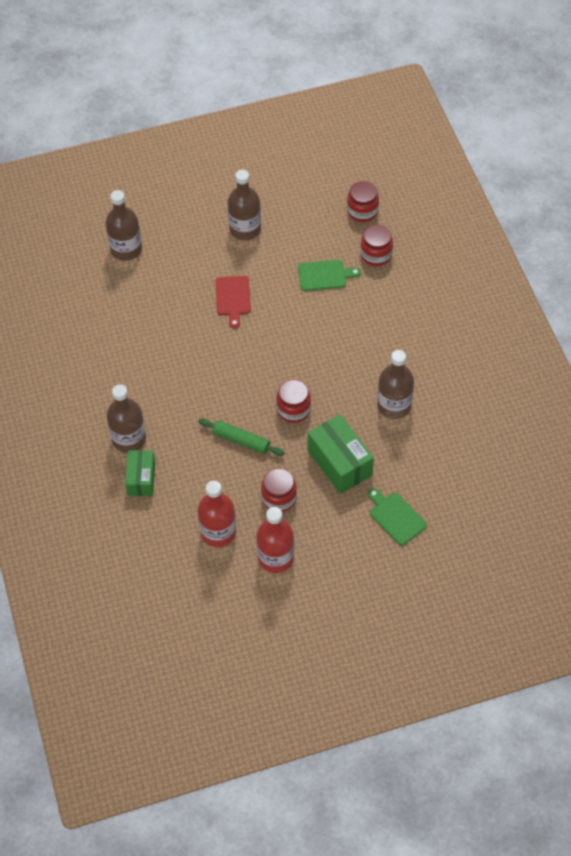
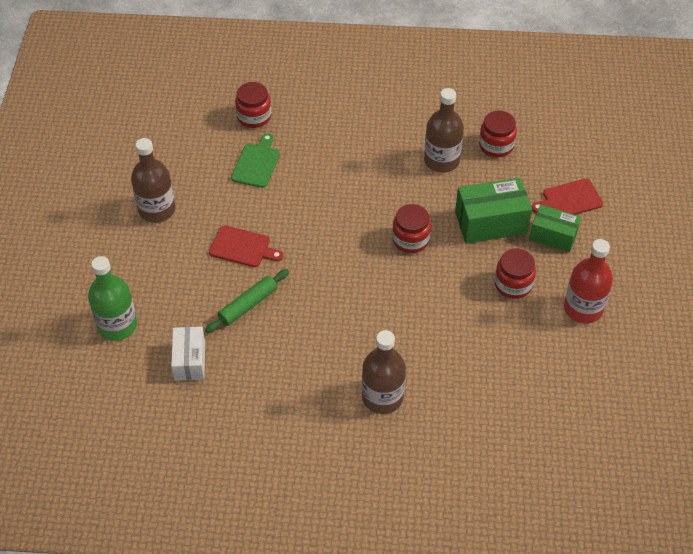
camera: 70 degrees left, 5 degrees down
(113, 305) = (189, 361): none -> white box
(126, 249) = (117, 325): brown bottle -> green bottle
(141, 479) = (440, 400): green box -> green box (553, 236)
(218, 532) = (535, 349): red bottle -> none
(241, 440) = (429, 295): green rolling pin -> green rolling pin (248, 305)
(362, 211) = (193, 110): red jar -> red jar (496, 145)
(395, 517) = (569, 200): green cutting board -> red cutting board

